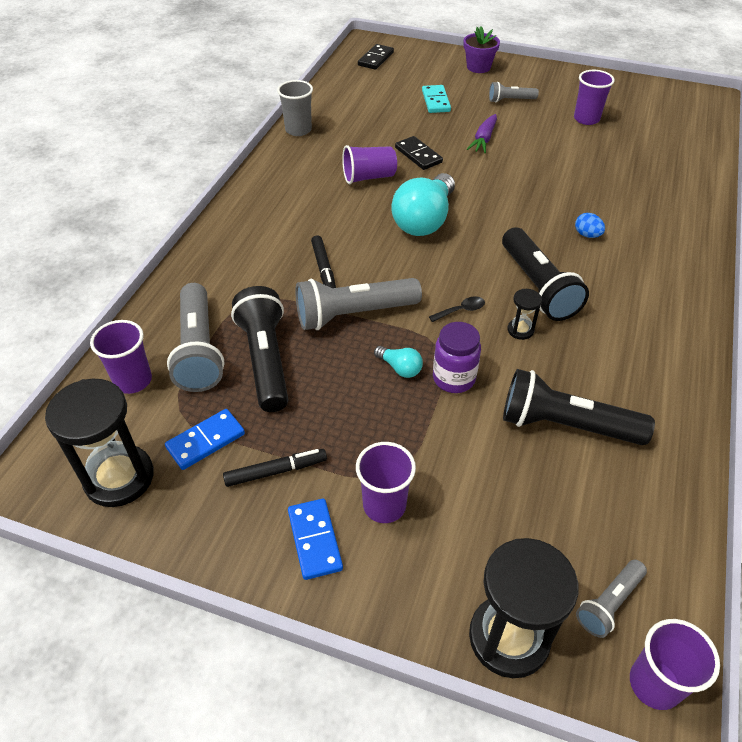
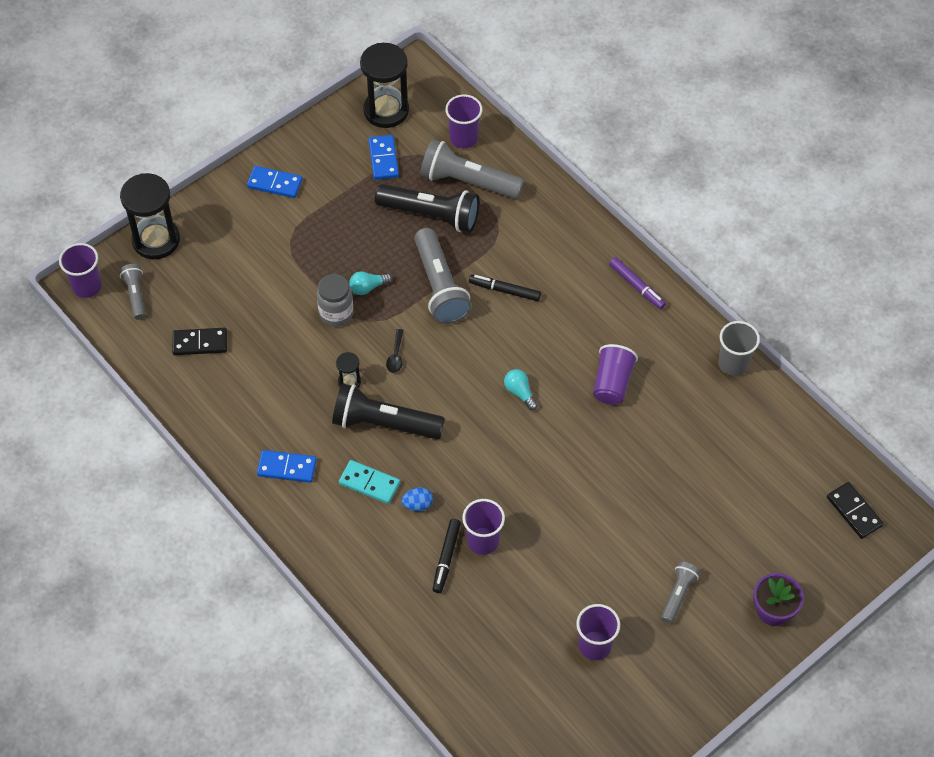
camera: 120 degrees right, 10 degrees up
(257, 196) = (637, 286): none -> purple marker
(276, 471) = (334, 184): black marker -> black marker (446, 558)
(354, 314) = (439, 286): grey flashlight -> grey flashlight turned 150 degrees clockwise
(384, 505) = (271, 226): purple cup -> purple cup (483, 541)
(418, 155) = (624, 444): black domino -> black domino (200, 343)
(424, 220) = (520, 392): turquoise light bulb -> turquoise light bulb, size x0.44
(436, 101) = (719, 519): turquoise domino -> turquoise domino (369, 483)
(454, 378) = (336, 313): purple jar -> grey jar
(483, 139) = (616, 518): purple carrot -> none
(566, 425) = (252, 353): black flashlight -> none
(651, 330) = (287, 467): none -> blue domino

